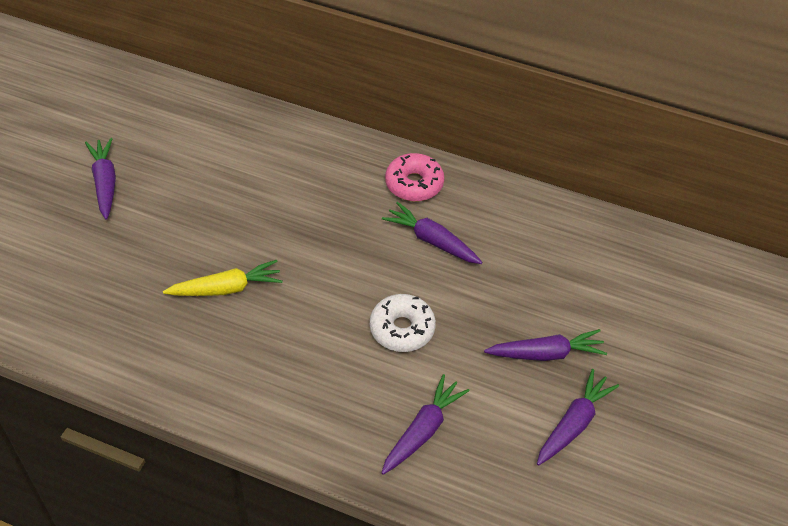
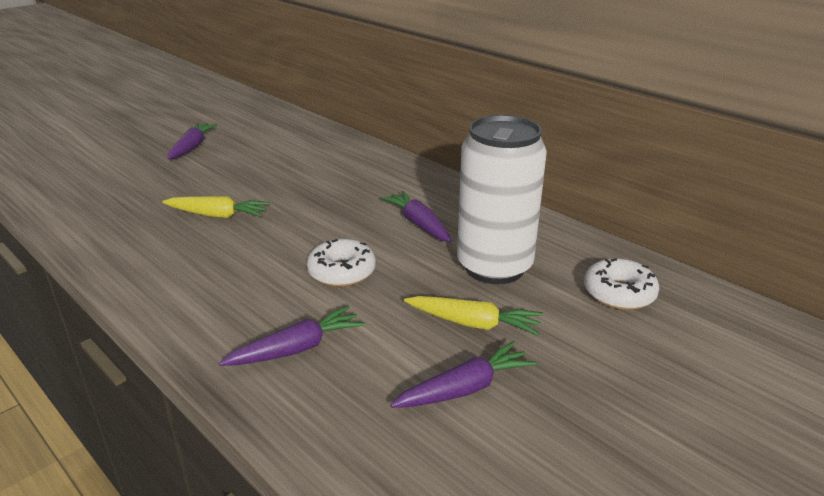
camera: 25 degrees right, 20 degrees down
(414, 184) = (430, 189): pink donut -> none
(529, 279) = (494, 267): none -> white can
(546, 353) = (474, 323): purple carrot -> yellow carrot
(642, 280) = (619, 293): none -> white donut

